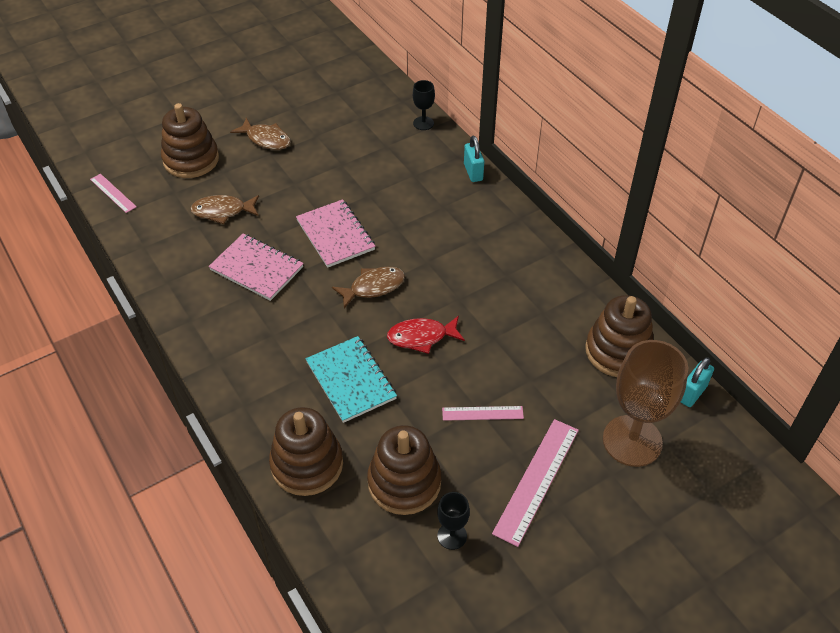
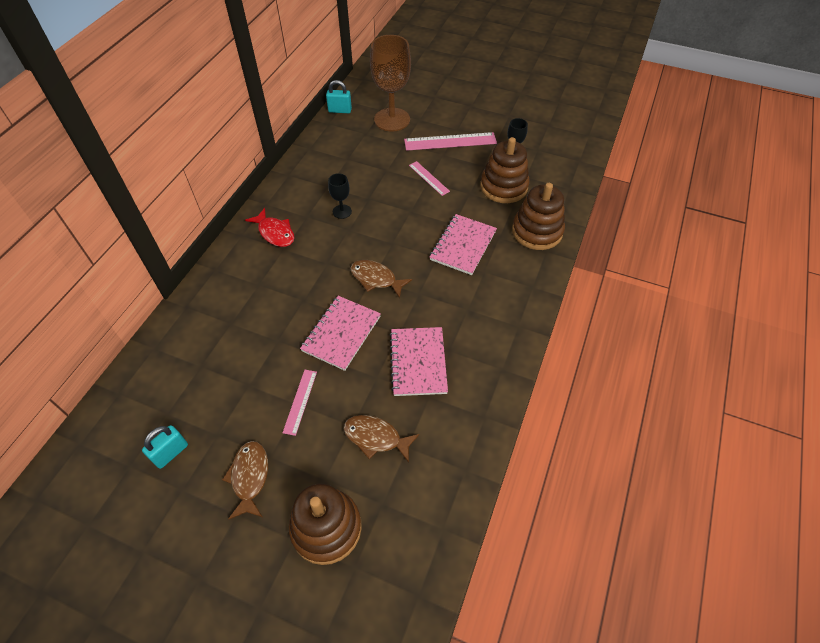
camera: 125 degrees left, 5 degrees up
(113, 193) = (427, 566): pink ruler -> pink ruler (300, 401)
(222, 211) = (376, 438): brown fish -> brown fish turned 150 degrees clockwise
(351, 380) = (463, 245): turquoise notebook -> pink notebook
(421, 337) = (398, 231): red fish -> red fish (275, 233)
(423, 123) = (149, 356): black goblet -> black goblet (342, 211)
(473, 172) = (202, 286): turquoise padlock -> turquoise padlock (171, 453)
(618, 351) = (333, 145): brown stacking toy -> none

